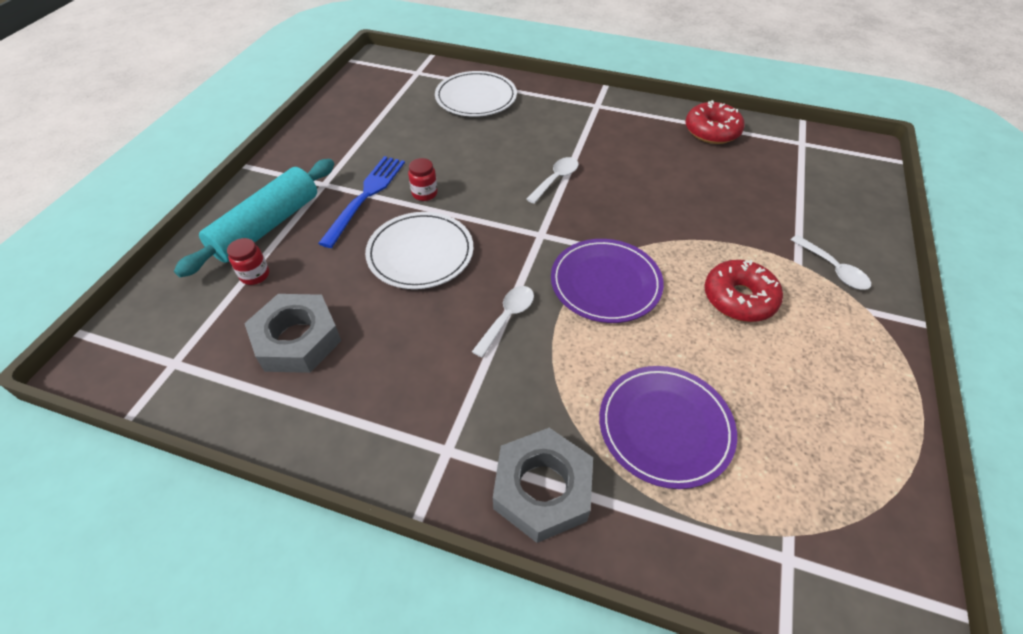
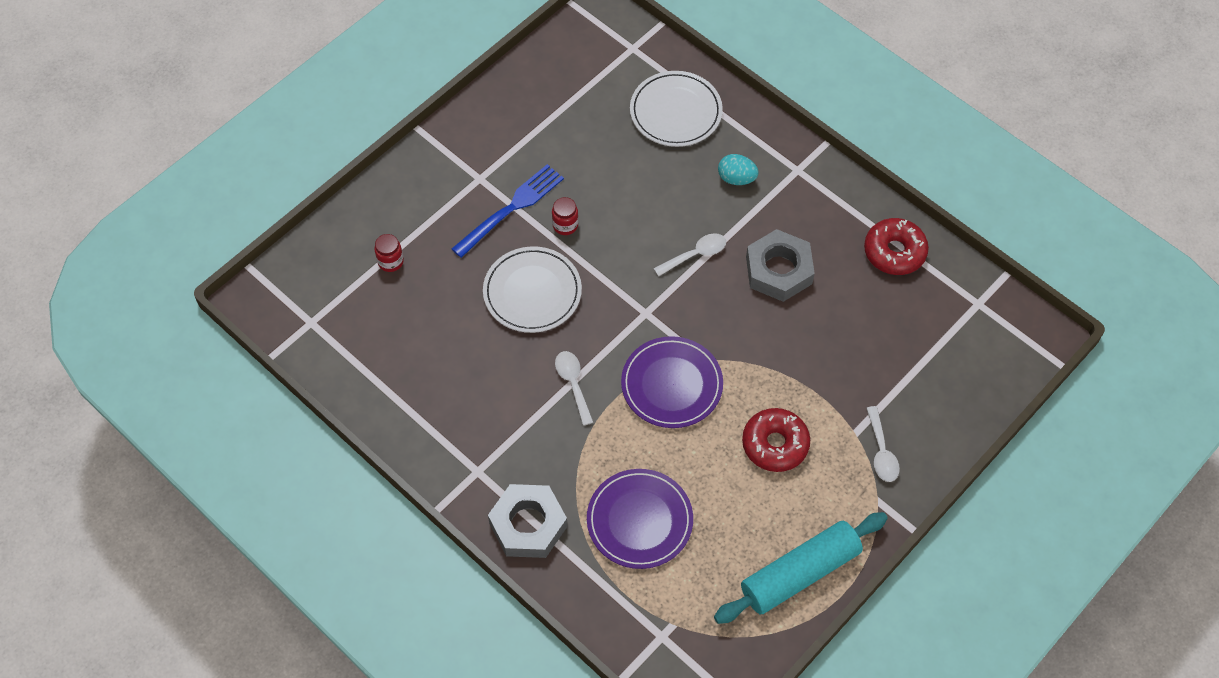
camera: 25 degrees right, 10 degrees up
(267, 226) = (415, 211): turquoise rolling pin -> turquoise rolling pin (799, 573)
(297, 339) = (405, 338): grey nut -> grey nut (778, 270)
(507, 318) = (573, 384): white spoon -> white spoon turned 75 degrees counterclockwise
(553, 123) = (736, 178): none -> turquoise egg

